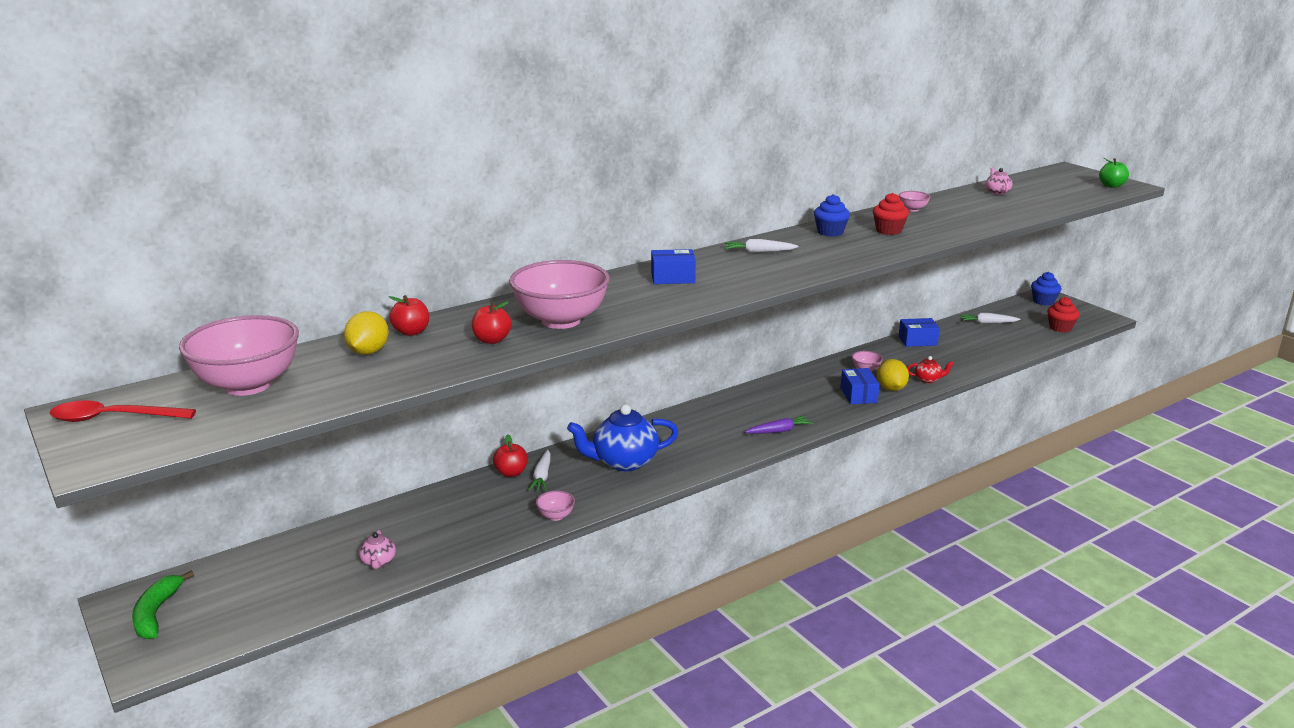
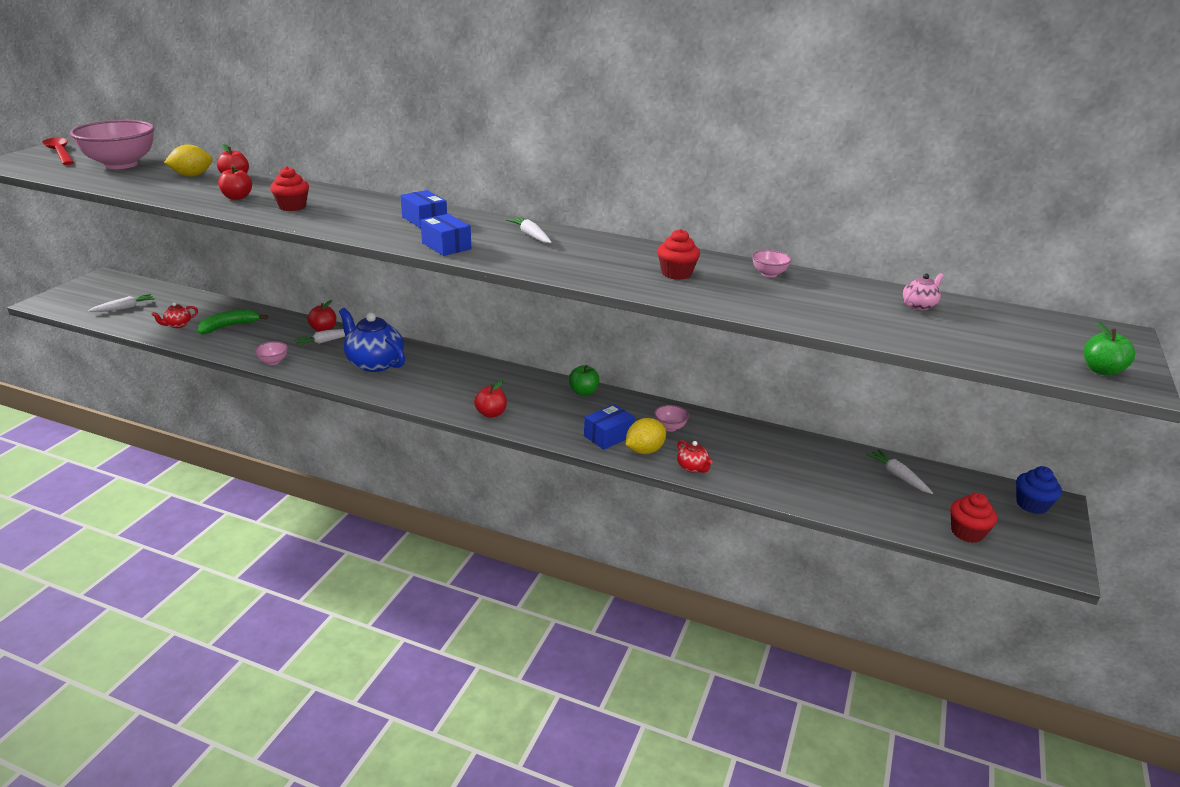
camera: 55 degrees right, 5 degrees up
(156, 613) = (94, 288): green banana -> green banana (229, 326)
(267, 596) = (124, 308): none -> white carrot
(378, 562) = (178, 325): pink teapot -> red teapot
(561, 320) = (292, 207): pink bowl -> red cupcake
(779, 384) = (583, 392): none -> green apple
(779, 431) = (491, 413): purple carrot -> red apple
(830, 232) = (630, 251): blue cupcake -> none
(917, 341) = (782, 441): blue box -> blue box (446, 246)

